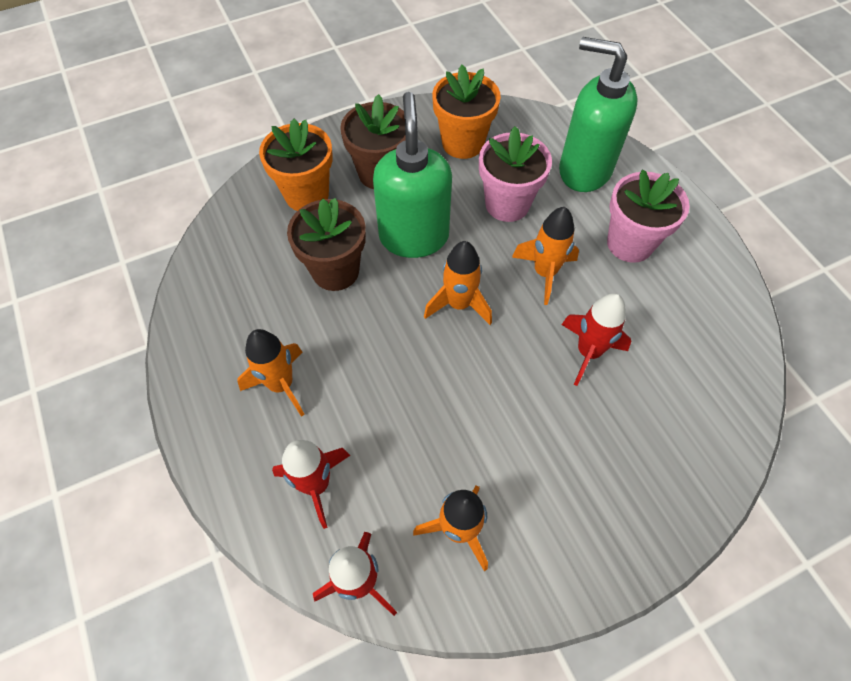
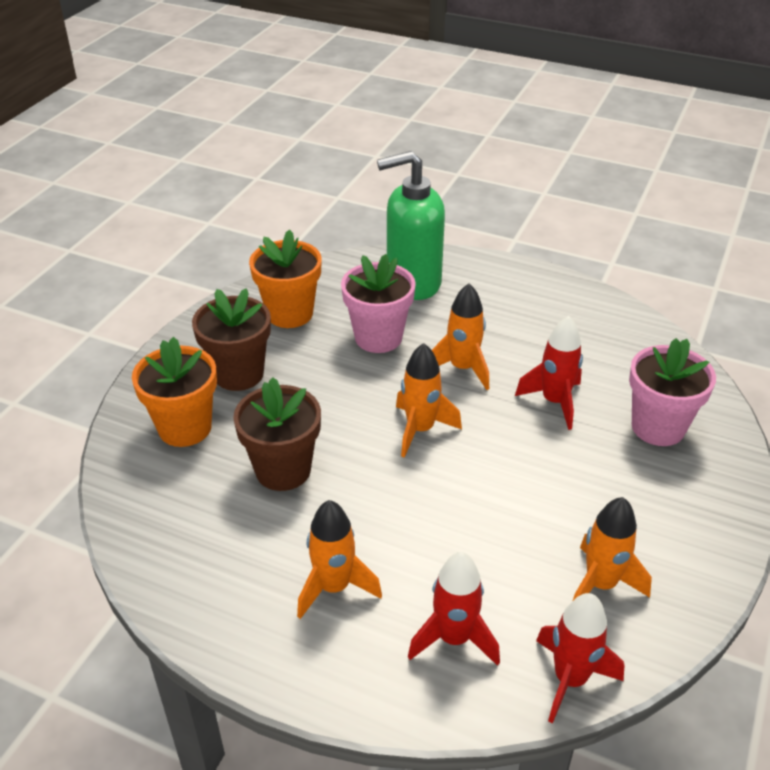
camera: 40 degrees left, 20 degrees down
(414, 236) = (325, 404): green soap dispenser -> none
(630, 243) = (502, 313): pink flower pot -> pink flower pot (658, 427)

